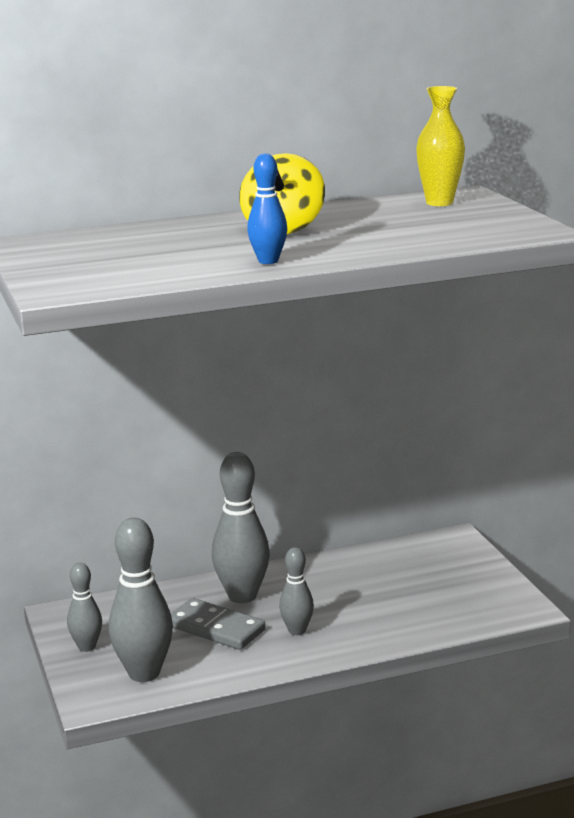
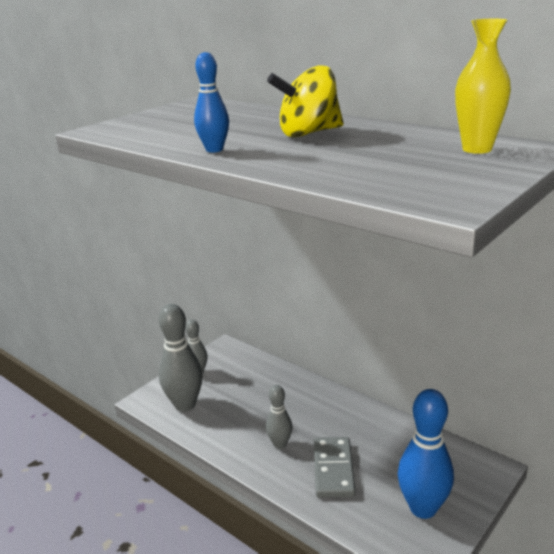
camera: 60 degrees right, 5 degrees up
(215, 628) = (254, 408): grey domino -> grey domino (333, 469)
(242, 596) = (301, 401): grey bowling pin -> none
(468, 586) = (423, 508): none -> blue bowling pin

